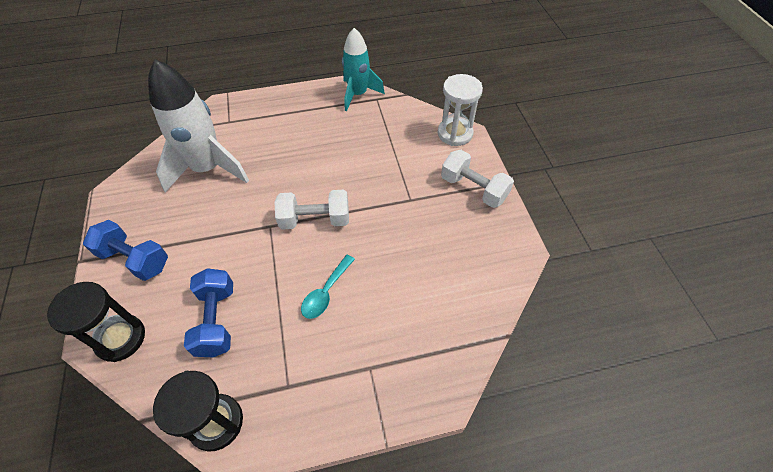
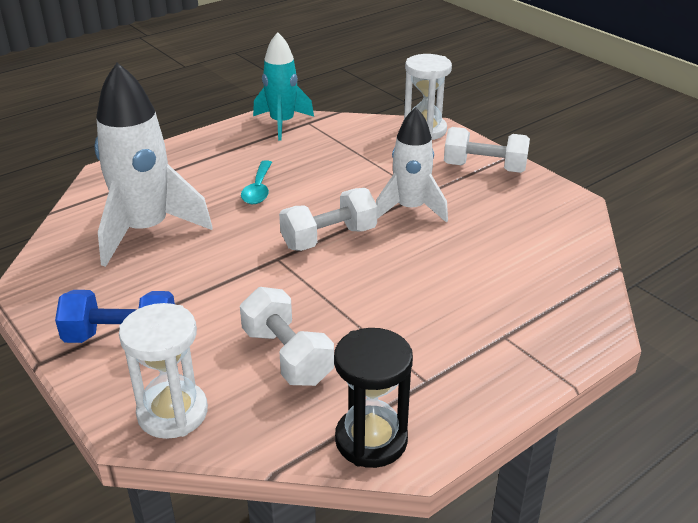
camera: 25 degrees left, 20 degrees down
(120, 338) = (172, 413): black hourglass -> white hourglass
(216, 320) = (287, 356): blue dumbbell -> white dumbbell
(326, 292) = (399, 293): turquoise spoon -> turquoise spoon (258, 189)
(389, 212) = (410, 209): none -> white rocket

